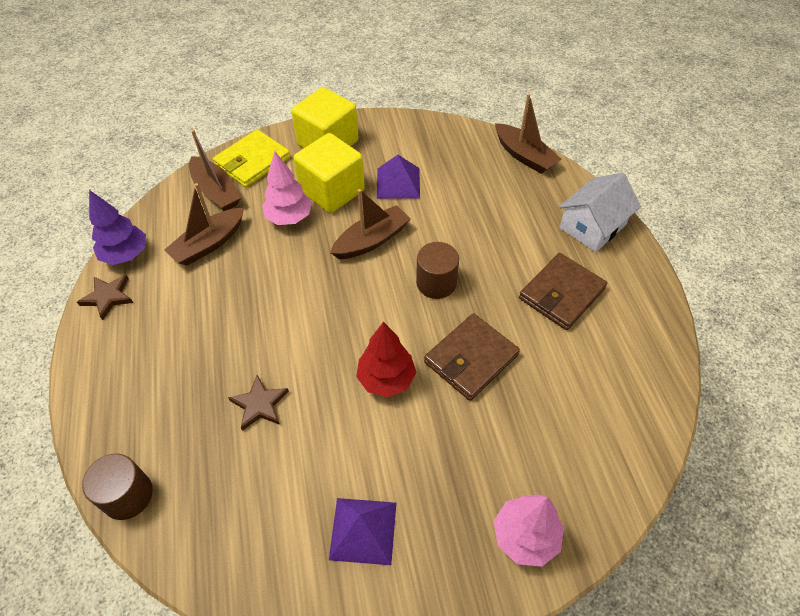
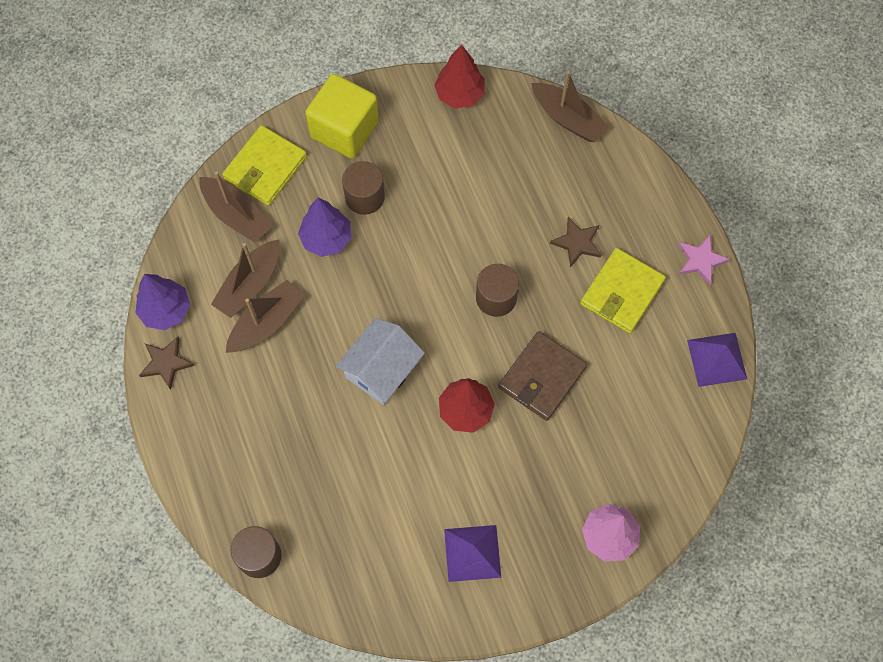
camera: 10 degrees left, 15 degrees up
(260, 404) = (353, 454): brown star -> brown star (577, 243)
(289, 217) = (326, 239): pink tree -> purple tree
(332, 191) = (364, 197): yellow cube -> brown cylinder
(371, 240) = (420, 255): brown boat -> brown boat (266, 322)
(398, 183) = (434, 175): purple pyramid -> purple pyramid (716, 359)
(432, 130) = (460, 94): none -> red tree
(561, 293) = (622, 292): brown wallet -> yellow wallet
(592, 226) = (648, 205): white house -> white house (381, 369)
(642, 276) = (700, 260): none -> pink star

